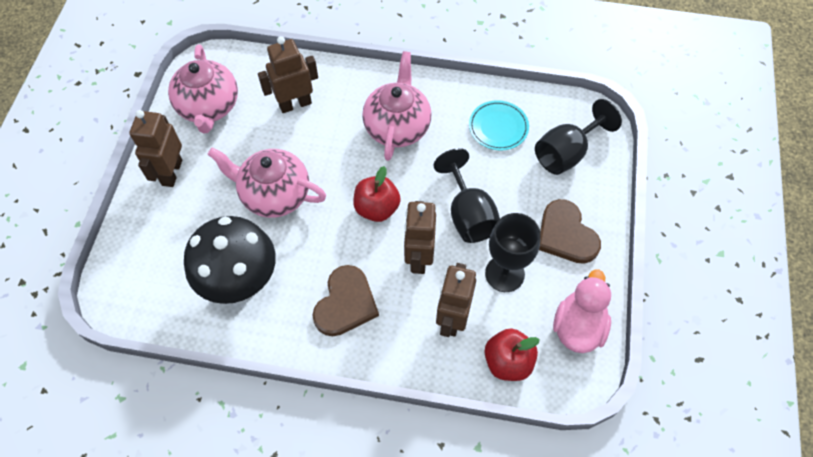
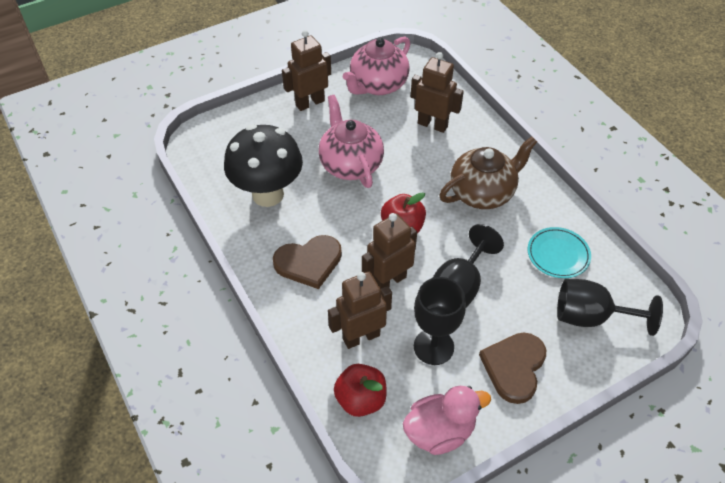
camera: 50 degrees right, 10 degrees down
(397, 127) = (483, 193): pink teapot -> brown teapot

